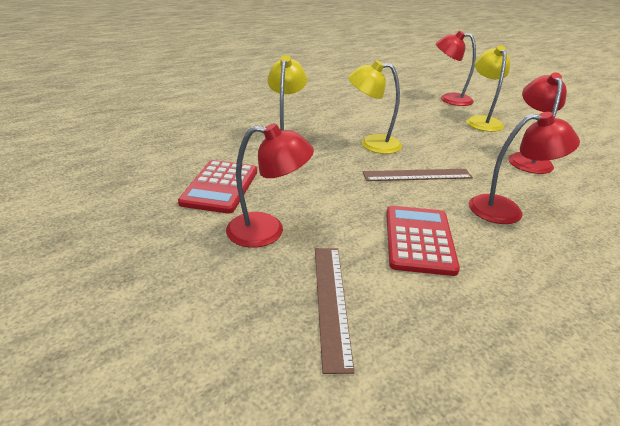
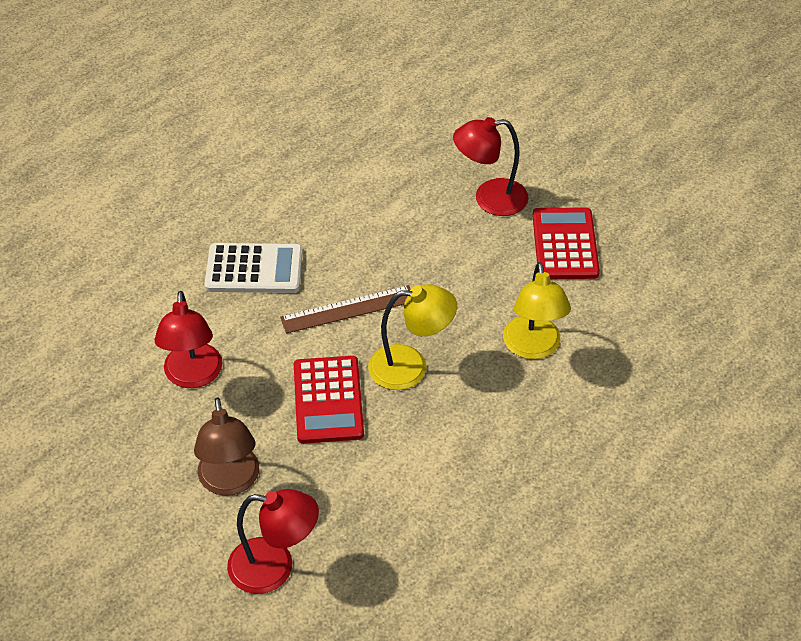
camera: 170 degrees right, 15 degrees up
(331, 302) = (416, 148): brown ruler -> none
(419, 240) = (349, 214): red calculator -> red calculator (328, 400)
(481, 121) = (230, 482): yellow lamp -> brown lamp
(506, 210) = (254, 269): red lamp -> white calculator

